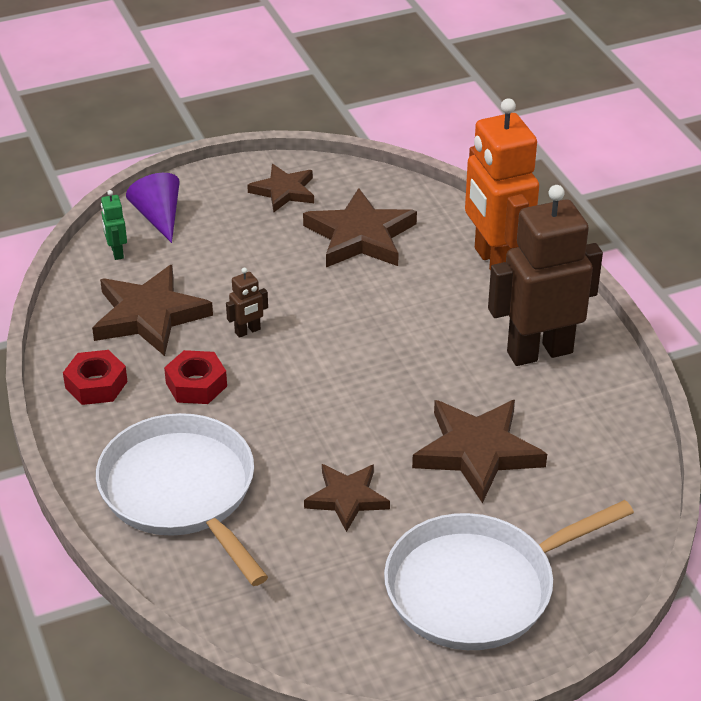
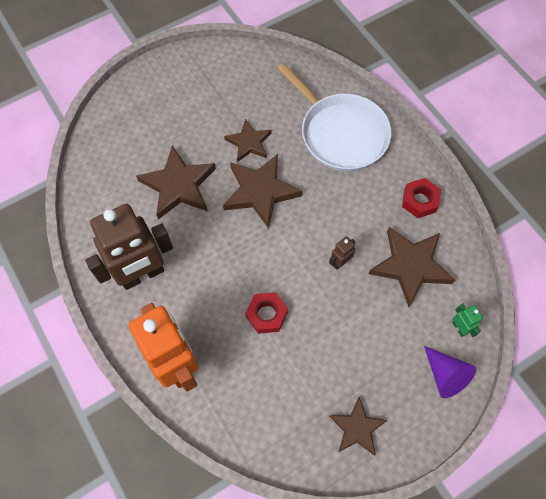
camera: 170 degrees right, 25 degrees up
(196, 384) = (358, 211): red nut -> red nut (266, 315)
(360, 236) = (283, 379): brown star -> brown star (260, 192)
(478, 587) = (173, 100): white pan -> none

